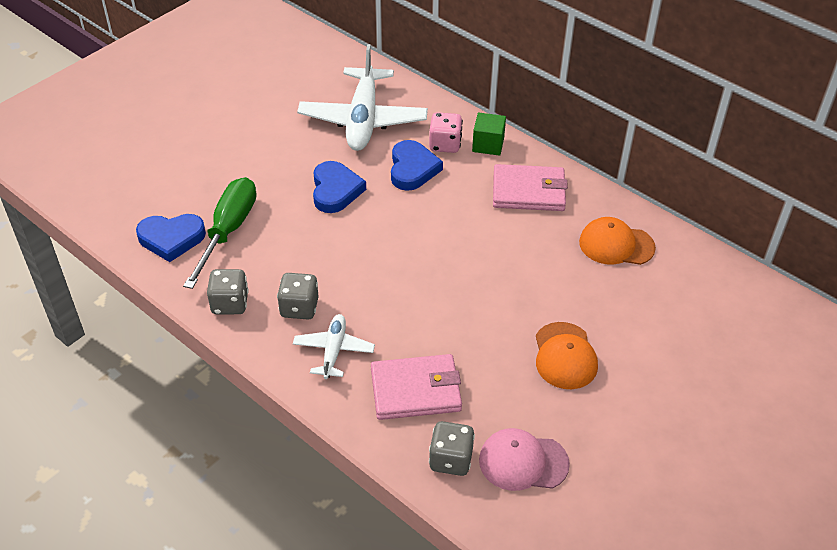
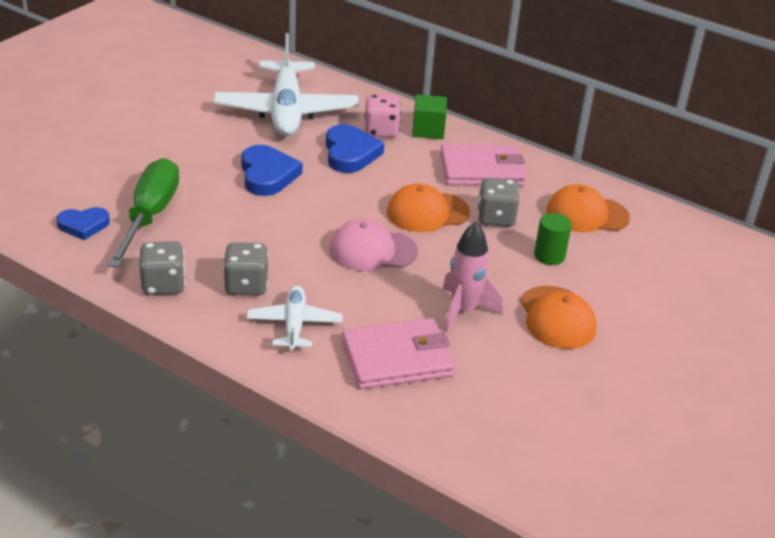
camera: 10 degrees left, 10 degrees down
(171, 239) = (83, 225): blue heart -> blue heart, size x0.65
(451, 459) = (452, 424): grey dice -> grey dice (495, 218)
(470, 237) = (427, 212): none -> orange cap
(483, 344) = (463, 311): none -> pink rocket
(523, 462) = (535, 422): pink cap -> pink cap (372, 251)
(571, 289) = (549, 256): none -> green cylinder

